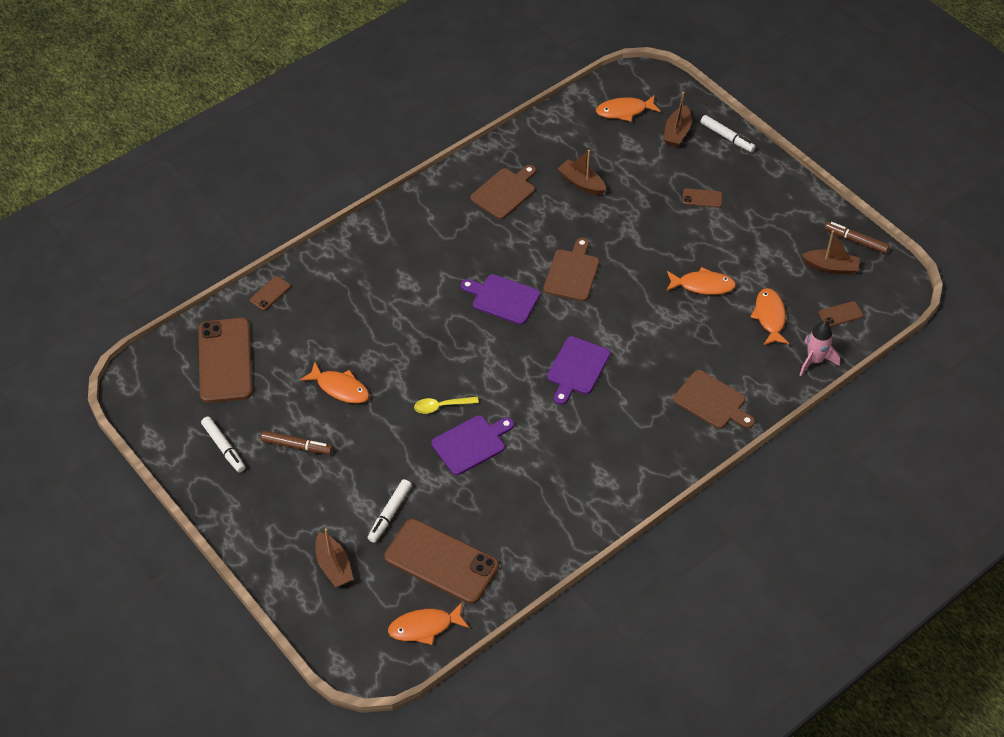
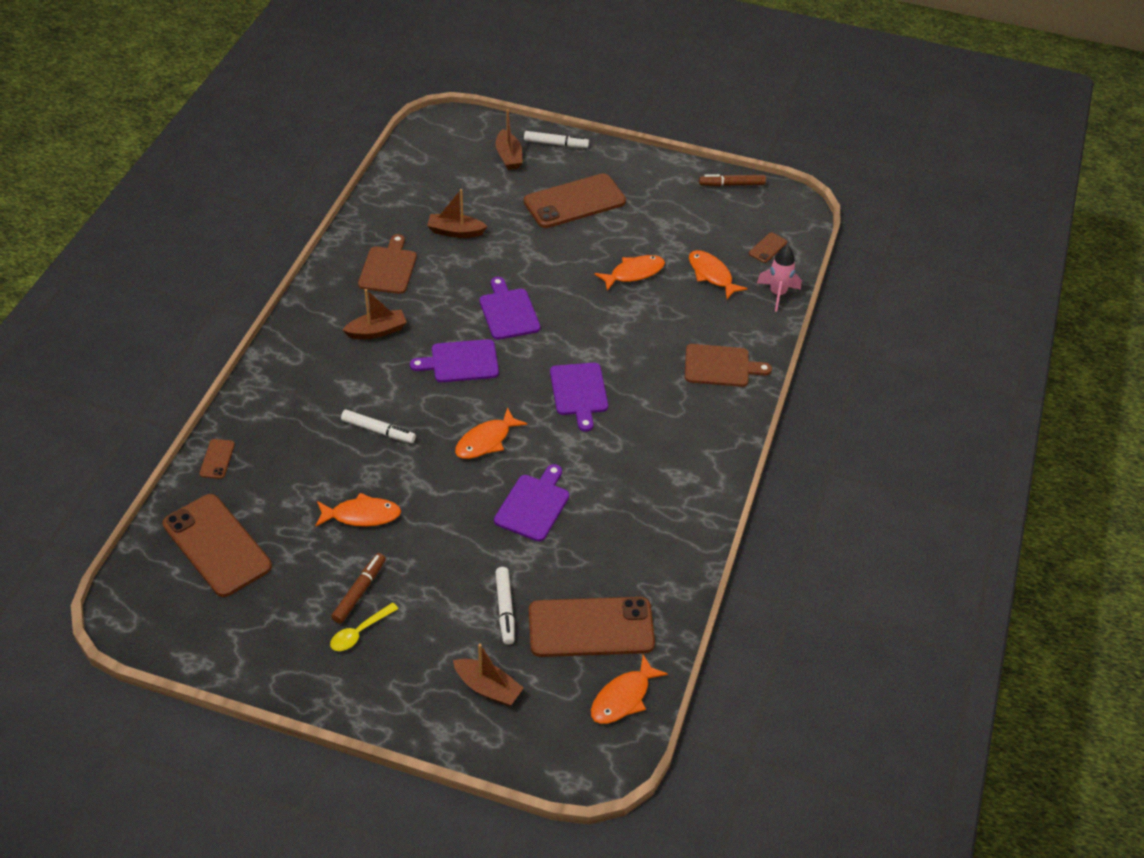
camera: 35 degrees left, 5 degrees down
(224, 447) = (281, 631): white marker -> white marker (378, 431)
(297, 446) = (359, 591): brown marker -> brown marker turned 45 degrees counterclockwise
(441, 406) = (478, 485): yellow spoon -> yellow spoon (360, 632)
(572, 273) = (508, 312): brown cutting board -> purple cutting board
(624, 111) = (446, 156): orange fish -> orange fish (486, 441)
(702, 198) = (574, 202): brown phone -> brown phone, size x2.35
(831, 267) = (729, 214): brown boat -> brown boat (377, 331)

